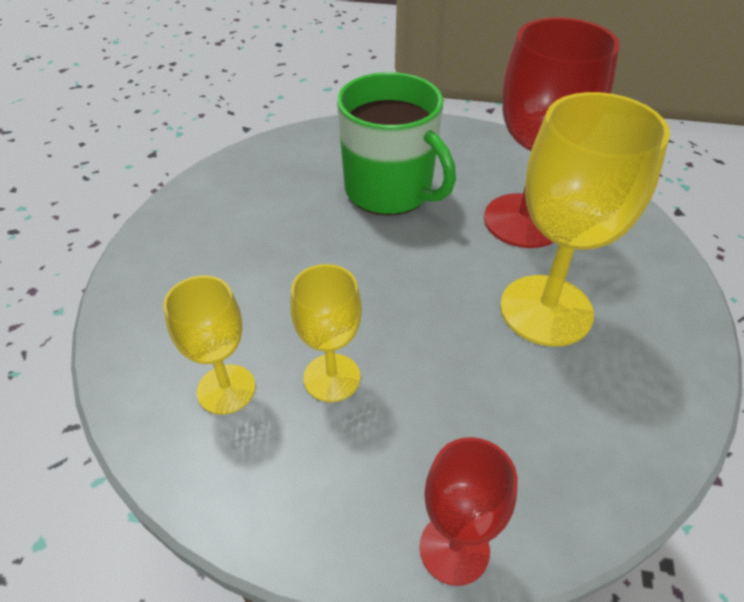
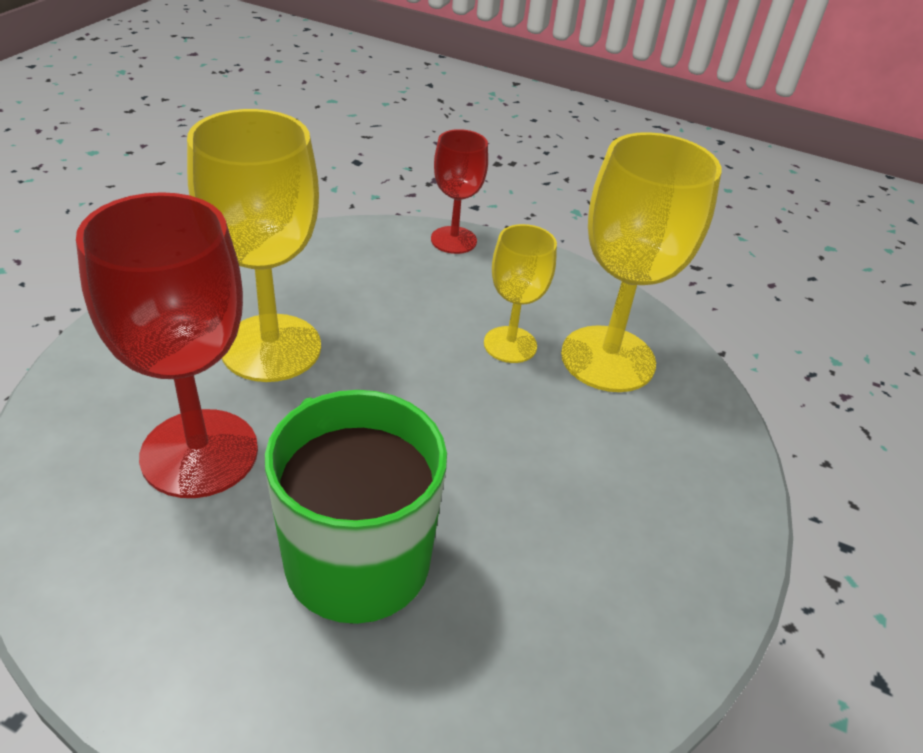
camera: 170 degrees left, 5 degrees down
(226, 389) = (608, 359): yellow goblet -> yellow goblet, size x1.76

